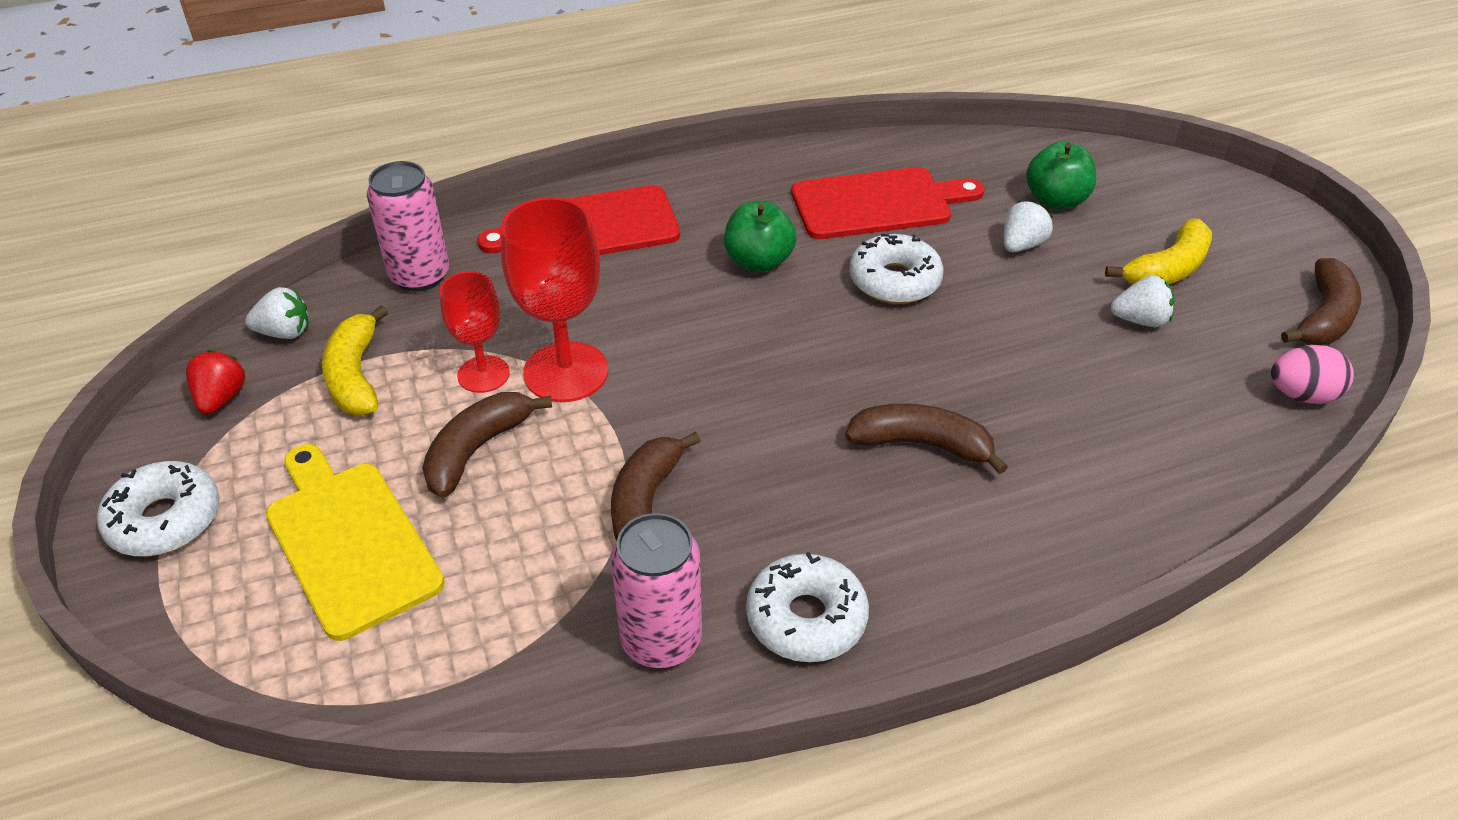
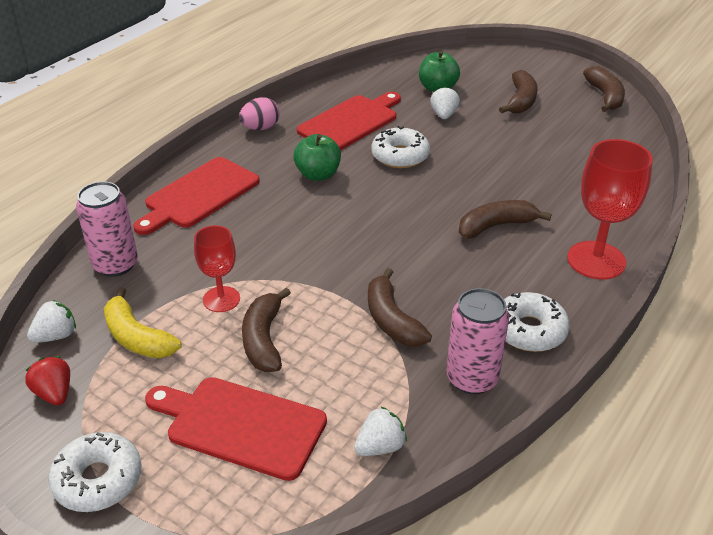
camera: 35 degrees left, 5 degrees down
(350, 542) = (241, 425): yellow cutting board -> red cutting board
(566, 372) = (271, 276): red goblet -> red goblet (596, 260)
(1140, 320) = (532, 128): white strawberry -> white strawberry (380, 447)
(1167, 269) = (520, 101): yellow banana -> brown banana
(1301, 395) = (630, 132): pink egg -> pink egg (260, 128)

